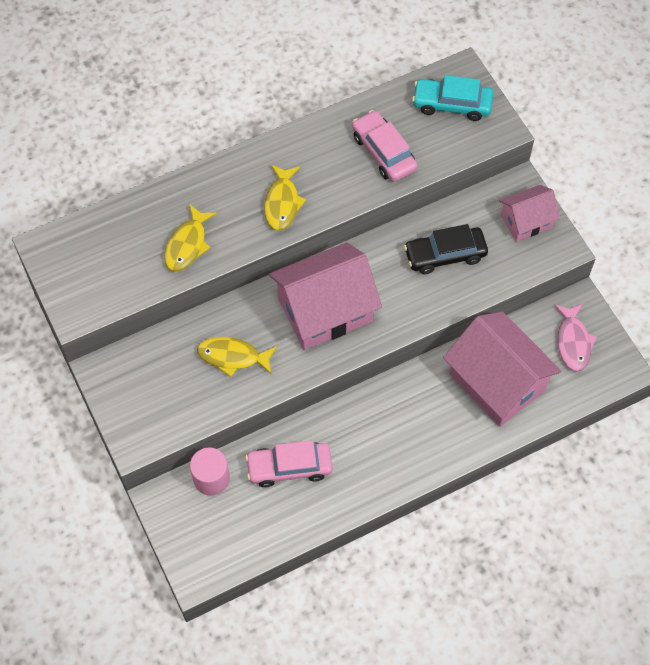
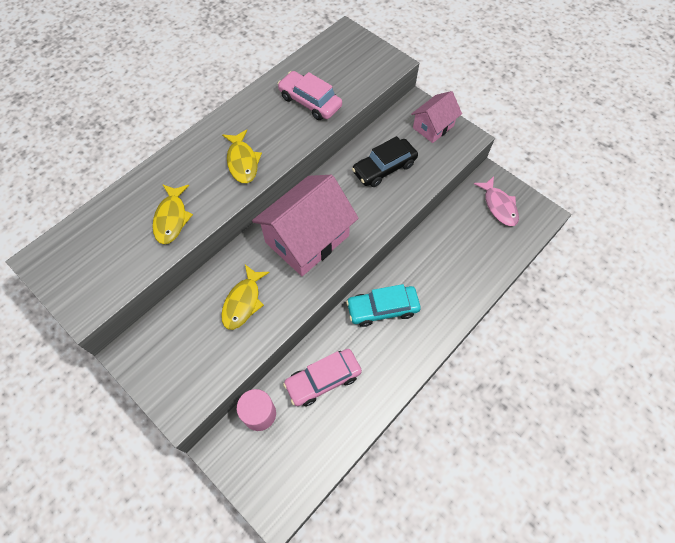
camera: 20 degrees left, 0 degrees up
(233, 357) = (243, 302): yellow fish -> yellow fish turned 60 degrees counterclockwise
(452, 104) = (348, 55): turquoise car -> turquoise car (382, 309)
(497, 382) = (458, 253): pink house -> none

